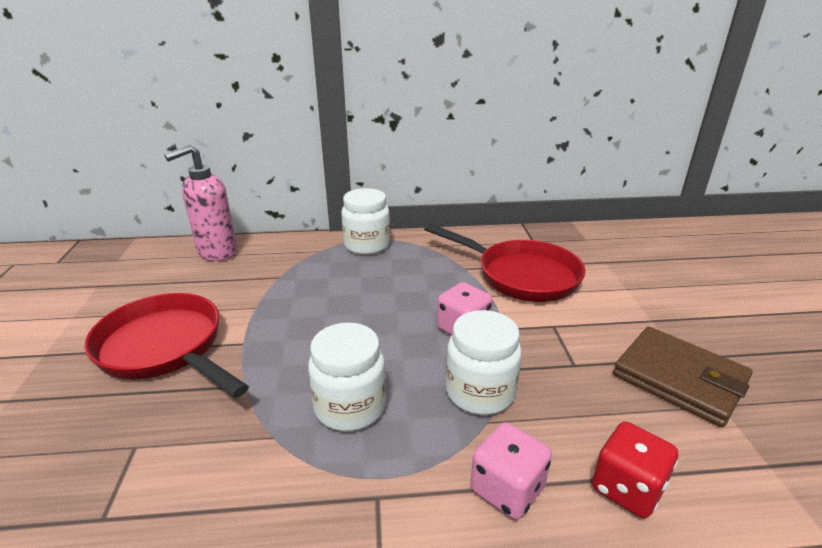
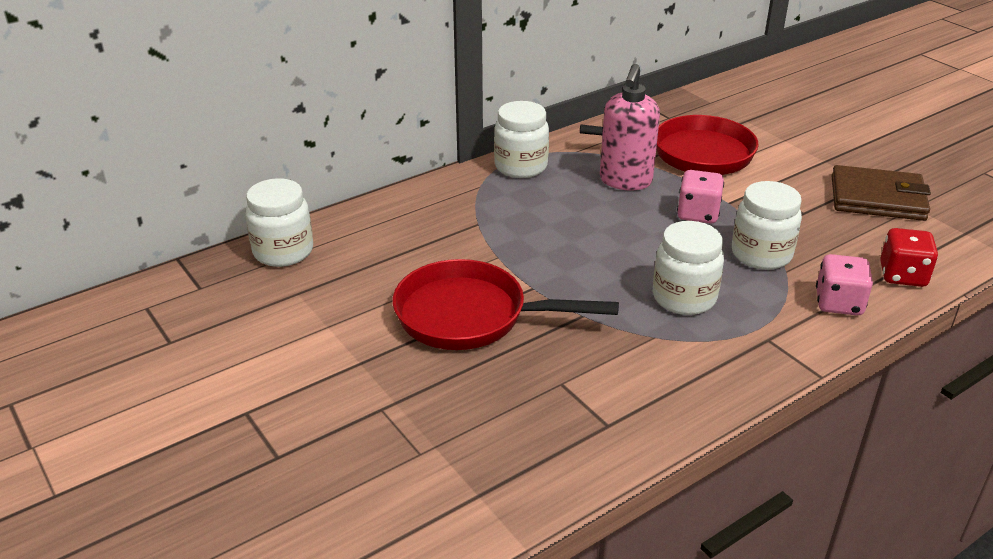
camera: 30 degrees left, 5 degrees up
(135, 255) = (283, 252): none -> white jar
(217, 252) = (373, 220): pink soap dispenser -> pink soap dispenser (625, 181)

